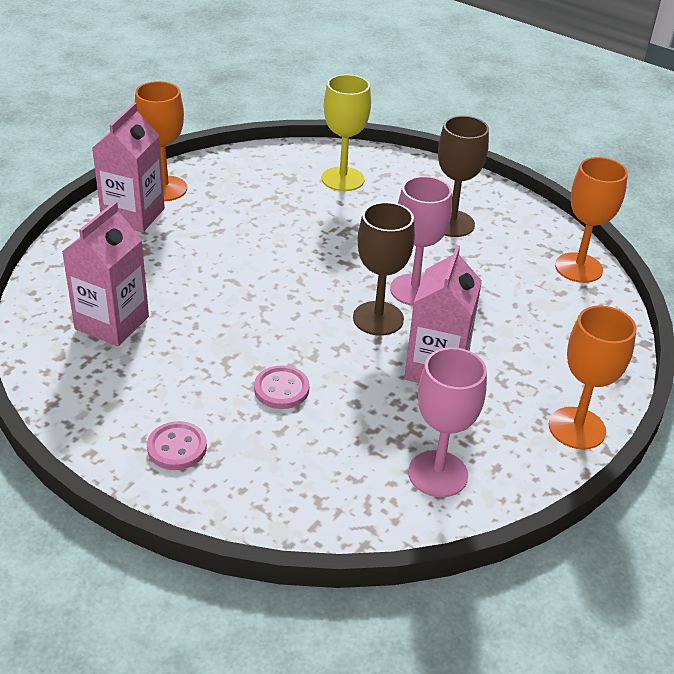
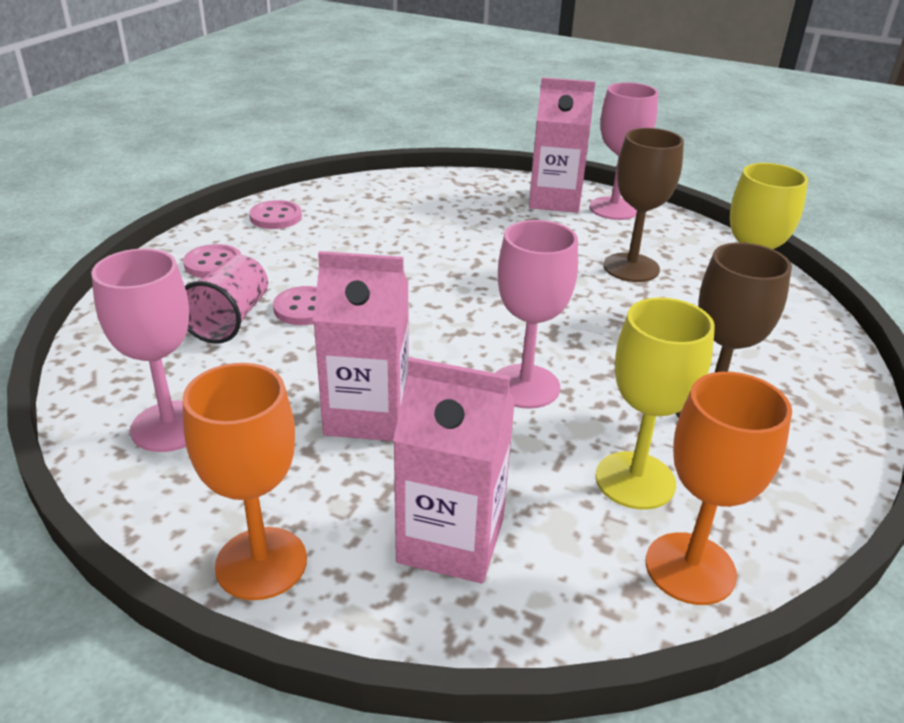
camera: 80 degrees right, 5 degrees down
(87, 398) = (276, 217): none -> pink button
(112, 323) = (381, 213): pink carton -> pink carton (451, 540)
(165, 189) = (614, 208): orange goblet -> pink goblet
(288, 437) = (230, 320): none -> pink cup
(378, 318) = (451, 361): brown goblet -> brown goblet (631, 268)
(511, 268) = (635, 480): none -> yellow goblet

